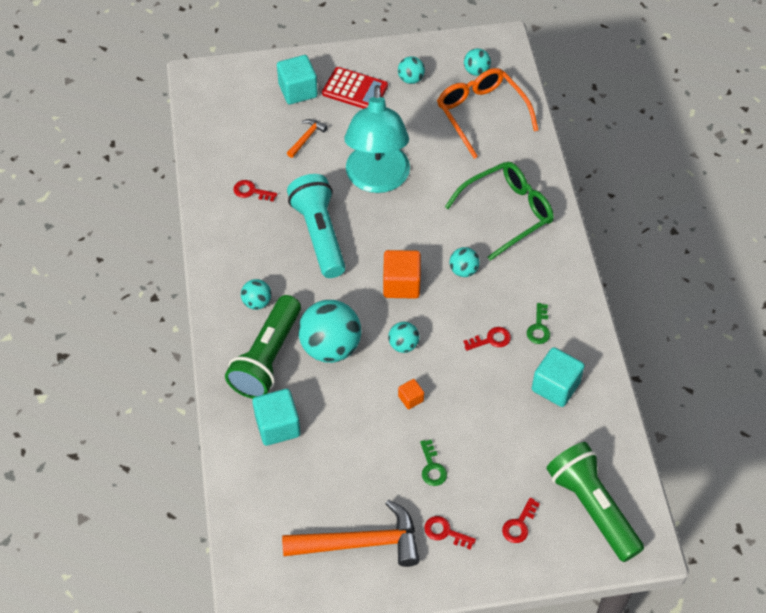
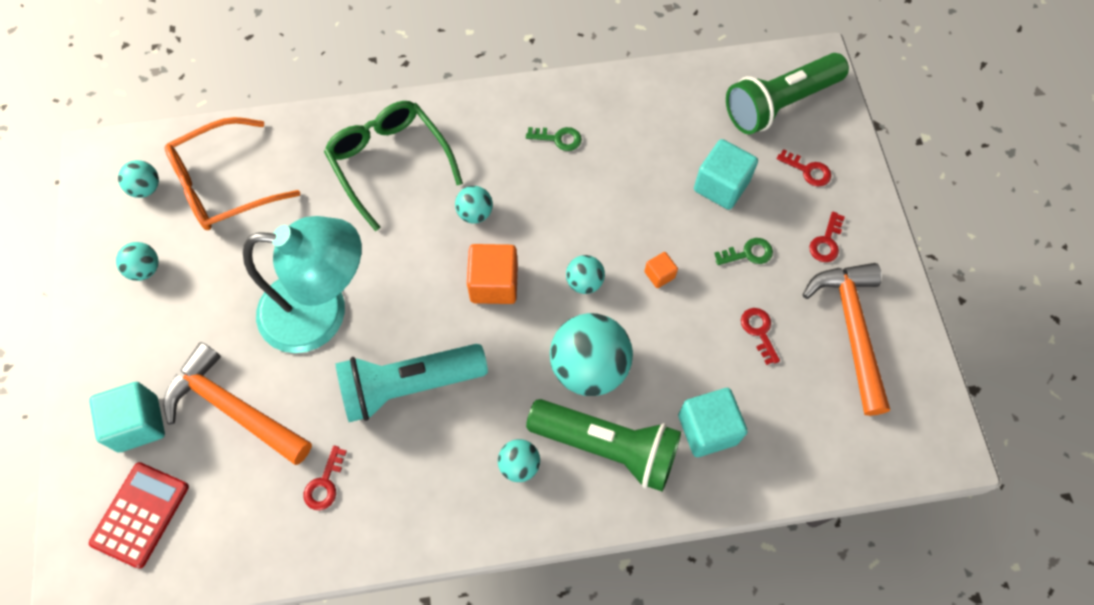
camera: 90 degrees left, 10 degrees up
(306, 138) = (233, 408): orange hammer -> orange hammer, size x2.15
(355, 90) = (151, 343): red calculator -> red calculator (140, 514)
(491, 339) = (575, 187): red key -> red key (759, 331)
(555, 386) = (636, 127): turquoise cube -> turquoise cube (721, 186)

